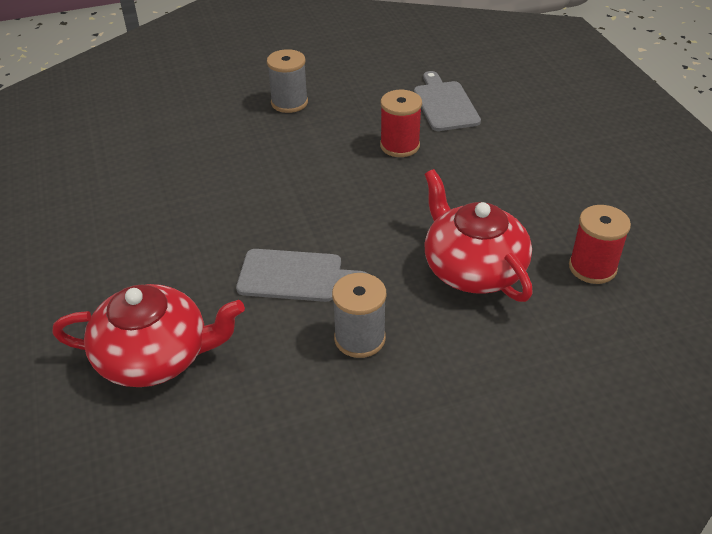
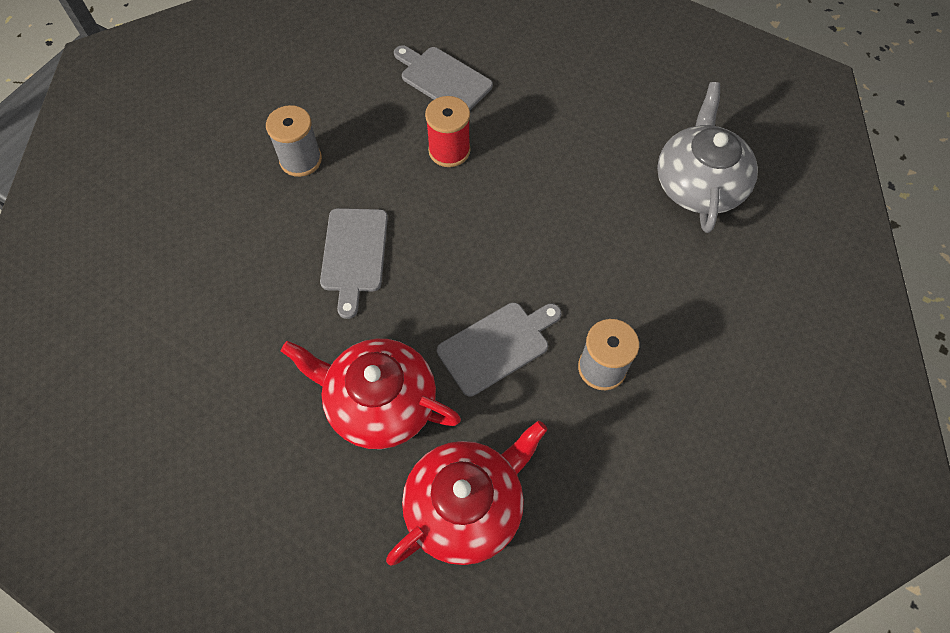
camera: 40 degrees left, 20 degrees up
(261, 169) = (354, 254): none -> grey cutting board
(473, 268) = (620, 243): red teapot -> red teapot (379, 402)
(592, 267) = (698, 184): red spool -> grey teapot

